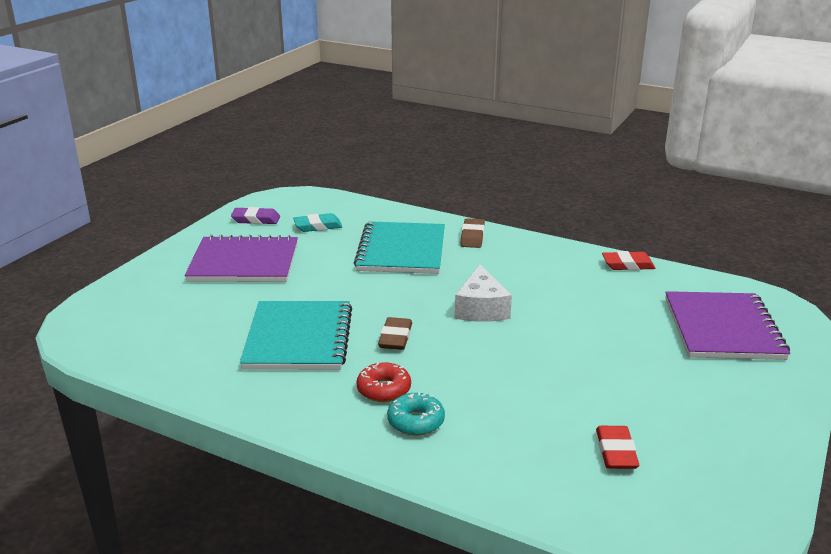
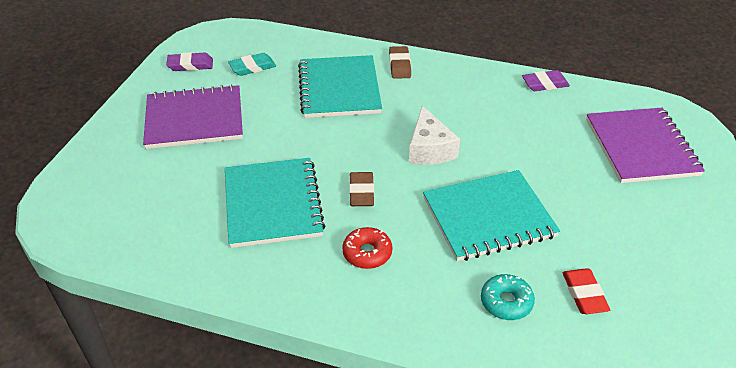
camera: 10 degrees left, 15 degrees up
(416, 421) = (405, 285): turquoise donut -> turquoise donut (506, 302)
(527, 372) = (488, 217): none -> turquoise notebook
(628, 265) = (545, 84): red eraser -> purple eraser

